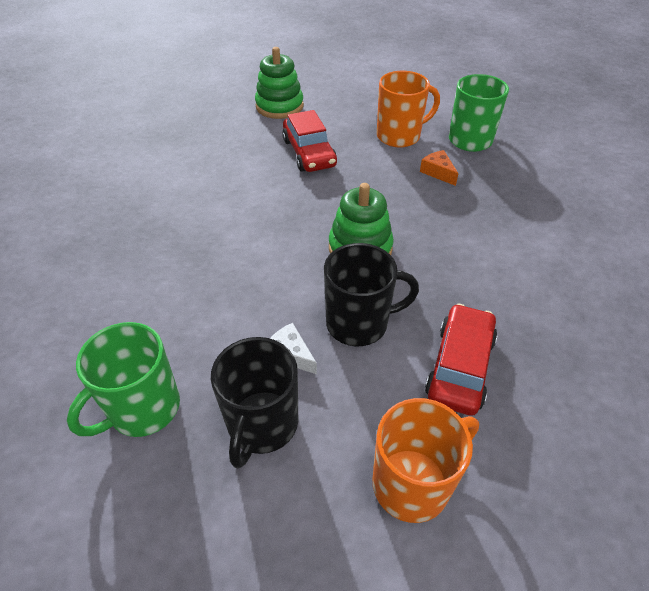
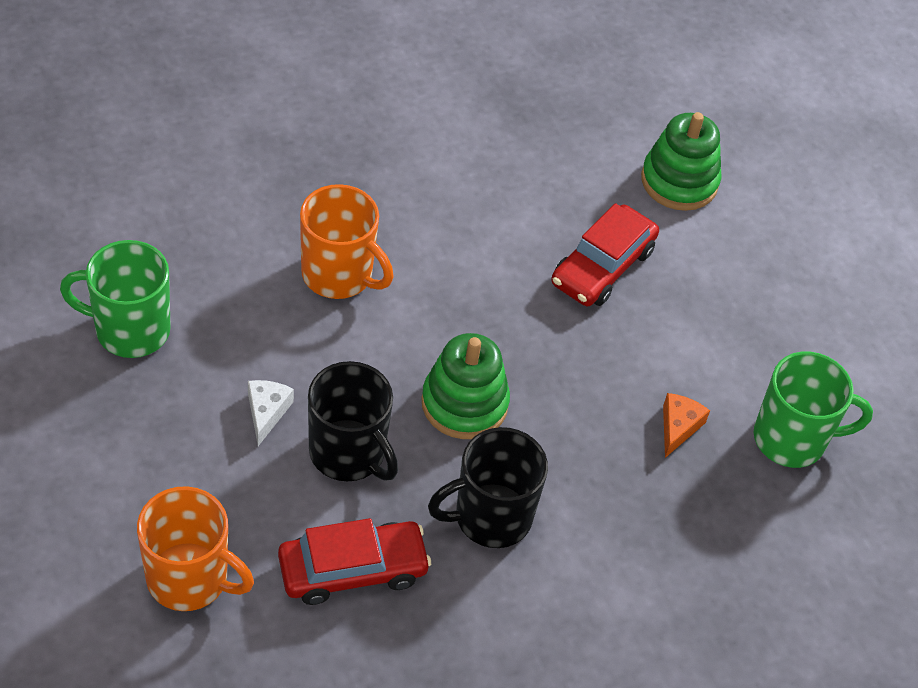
camera: 50 degrees right, 5 degrees up
(262, 425) = (173, 431): black mug -> black mug (490, 517)
(400, 136) = (727, 350): orange mug -> orange mug (339, 275)

